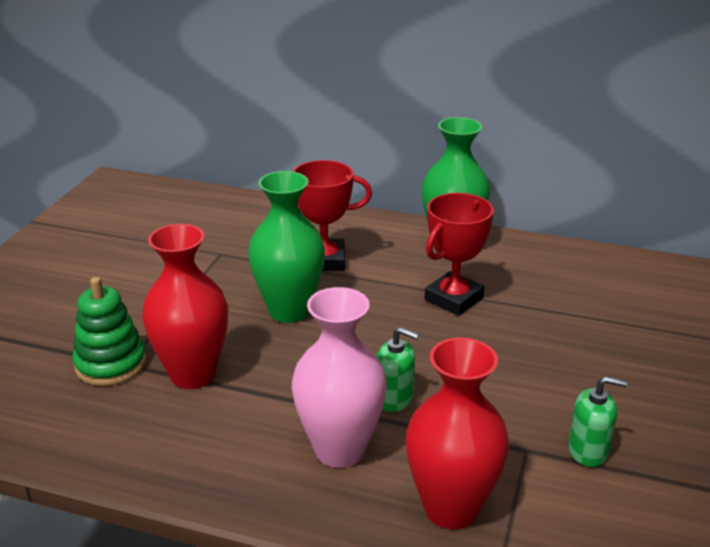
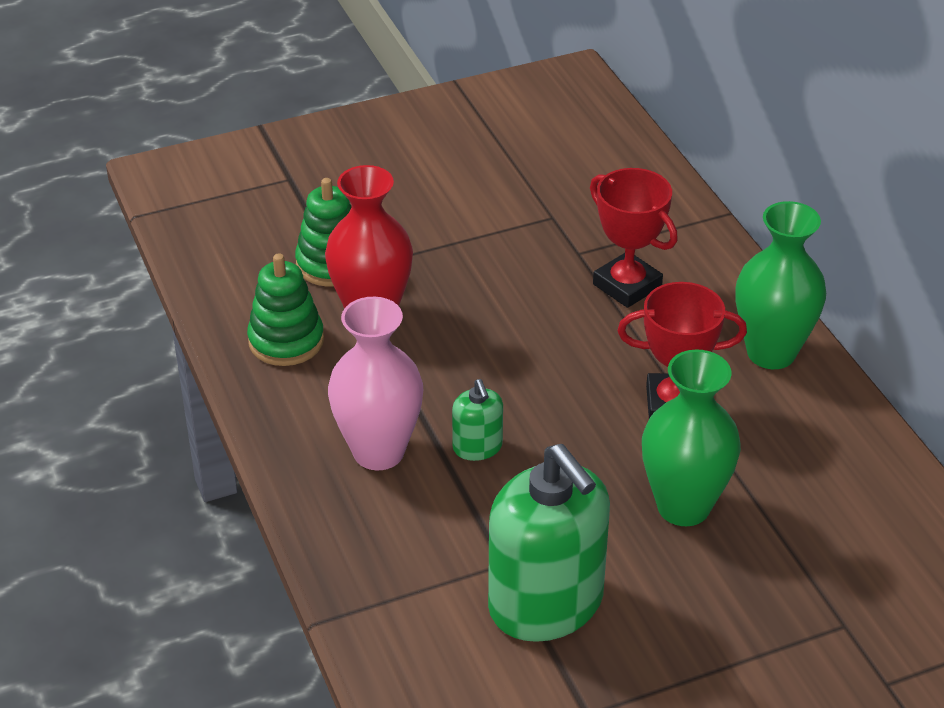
camera: 50 degrees right, 10 degrees up
(154, 432) = (286, 341): none -> green stacking toy
(289, 311) = (521, 313): green vase -> green vase (683, 506)
(451, 508) = (381, 552): red vase -> none
(588, 451) = (546, 604): green soap dispenser -> green soap dispenser, size x2.21

